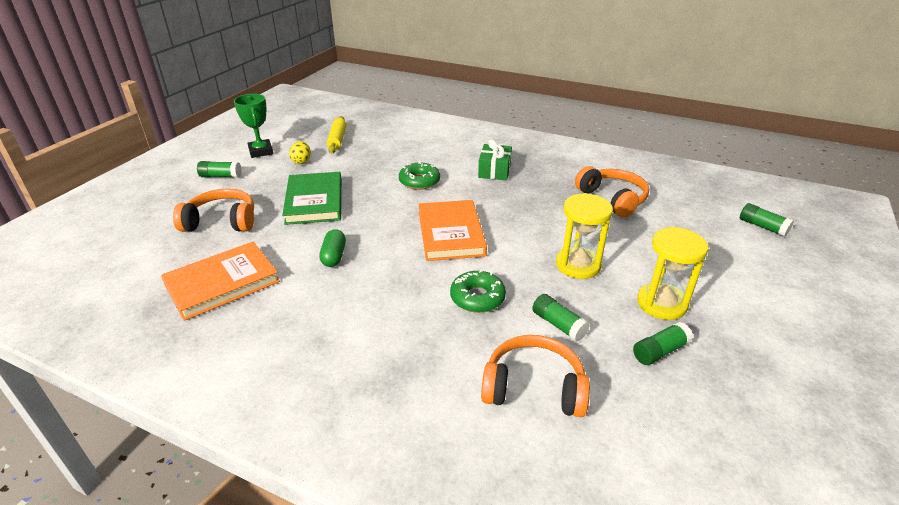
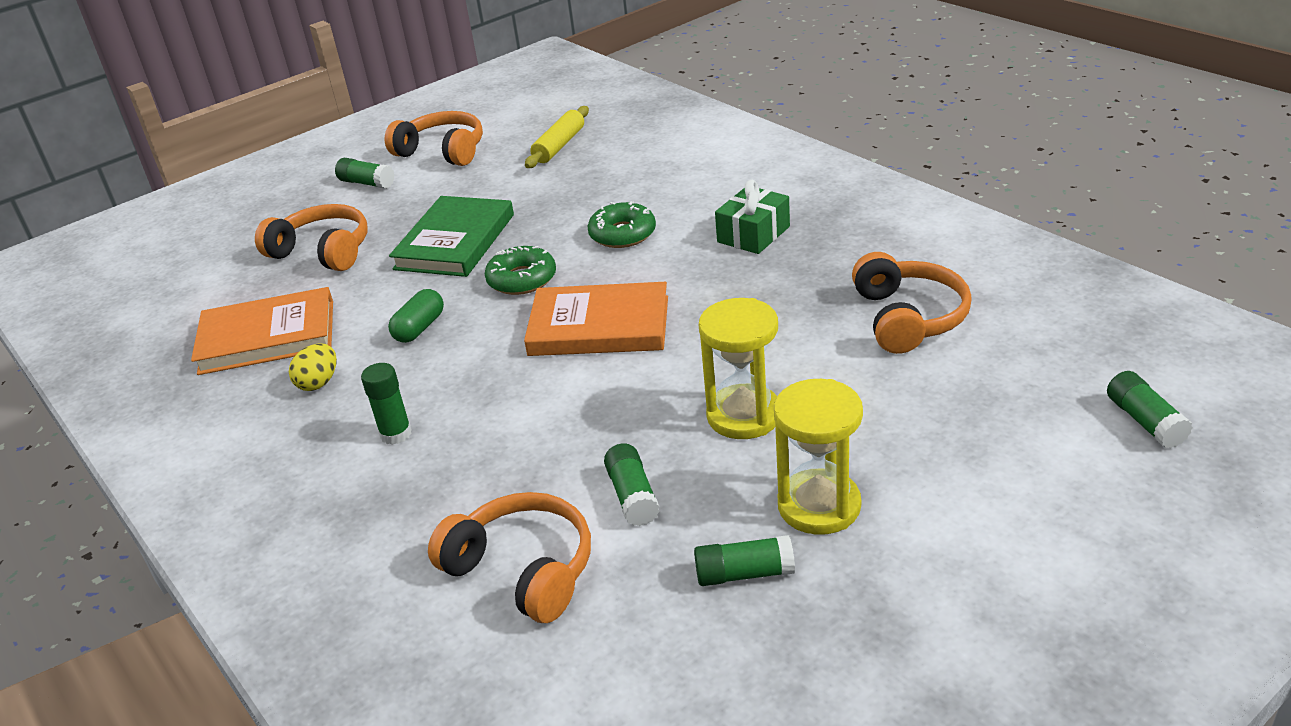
camera: 30 degrees right, 0 degrees up
(261, 151) = (442, 151): green trophy -> orange headphones
(301, 161) = (484, 175): yellow egg -> yellow egg (319, 383)
(373, 325) = (396, 434): none -> green glue stick
(451, 233) = (599, 326): orange book -> orange book turned 75 degrees clockwise
(477, 298) = (555, 430): green donut -> green donut (522, 279)

